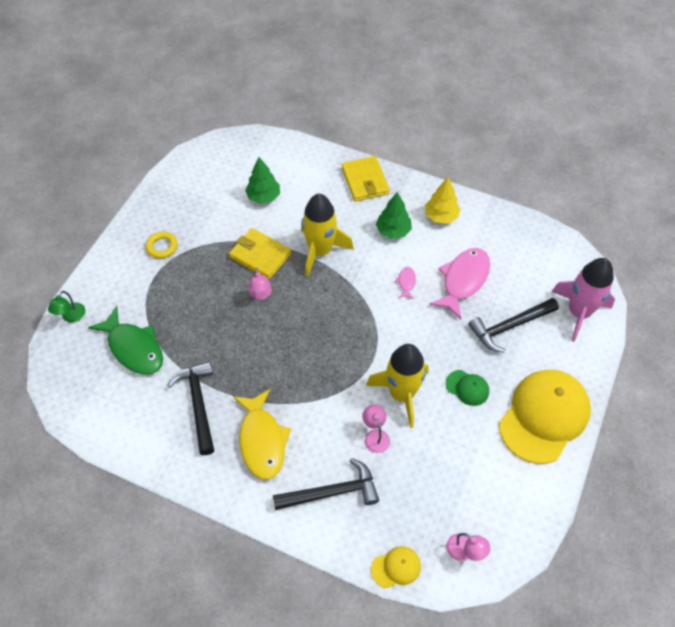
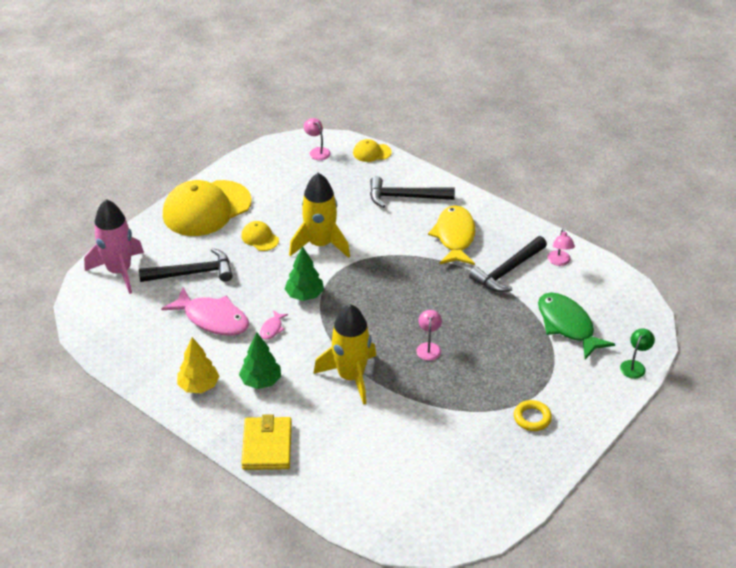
camera: 165 degrees left, 15 degrees down
(198, 404) = (507, 271): black hammer -> black hammer turned 45 degrees clockwise
(260, 255) = (420, 385): yellow wallet -> none
(263, 196) = (399, 453): green tree -> green tree (304, 295)
(375, 436) = (356, 222): pink lamp -> pink lamp (559, 262)
(463, 280) = (212, 319): pink fish -> pink fish turned 105 degrees counterclockwise
(467, 388) = (260, 238): green cap -> yellow cap

